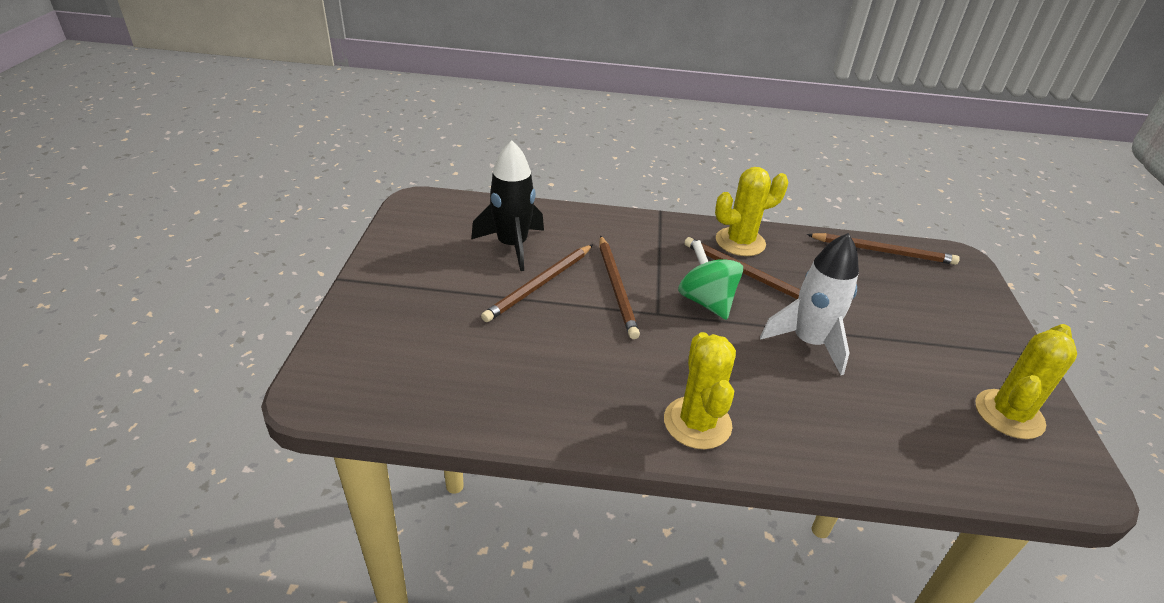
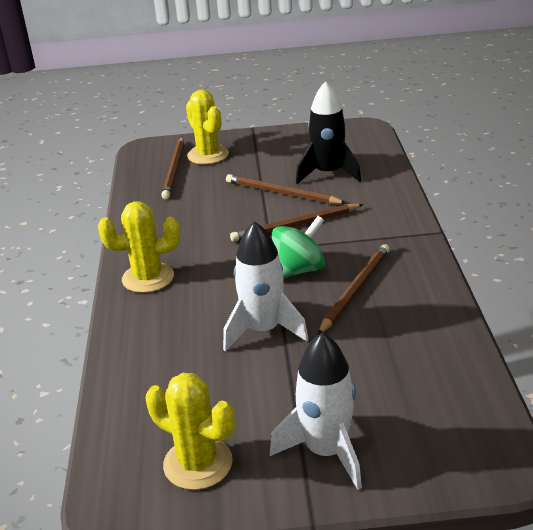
camera: 85 degrees right, 5 degrees down
(740, 242) = (413, 283): yellow cactus -> yellow cactus (208, 155)
(883, 251) = (467, 389): brown pencil -> brown pencil (174, 170)
(971, 334) = (326, 451): none -> white rocket

